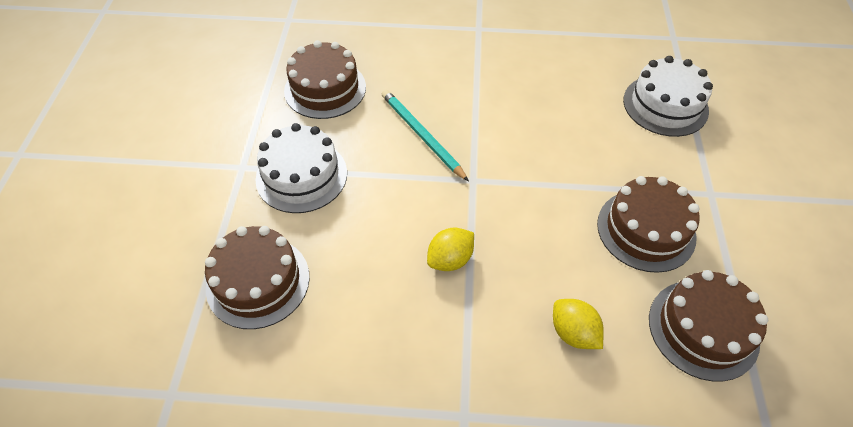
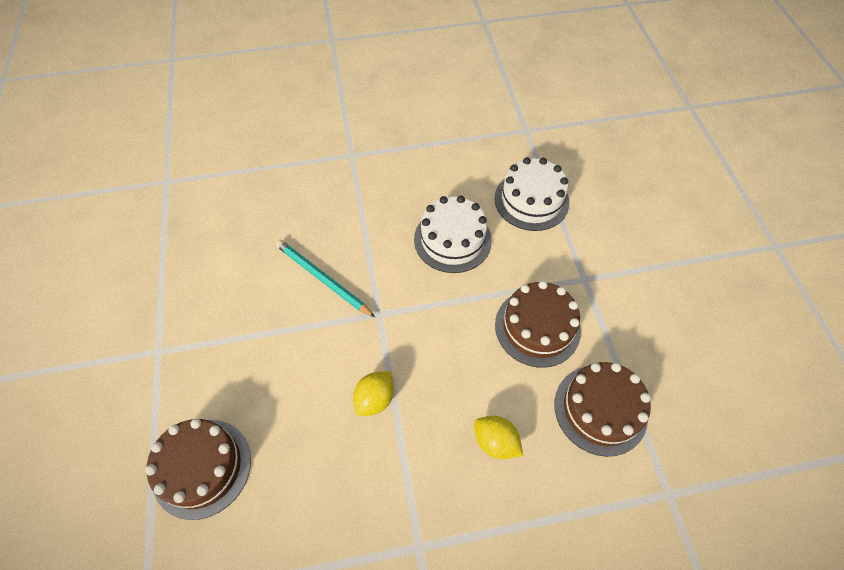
camera: 15 degrees left, 5 degrees up
(301, 176) = (218, 347): white cake -> white cake (452, 239)
(325, 89) = (220, 250): brown cake -> none

